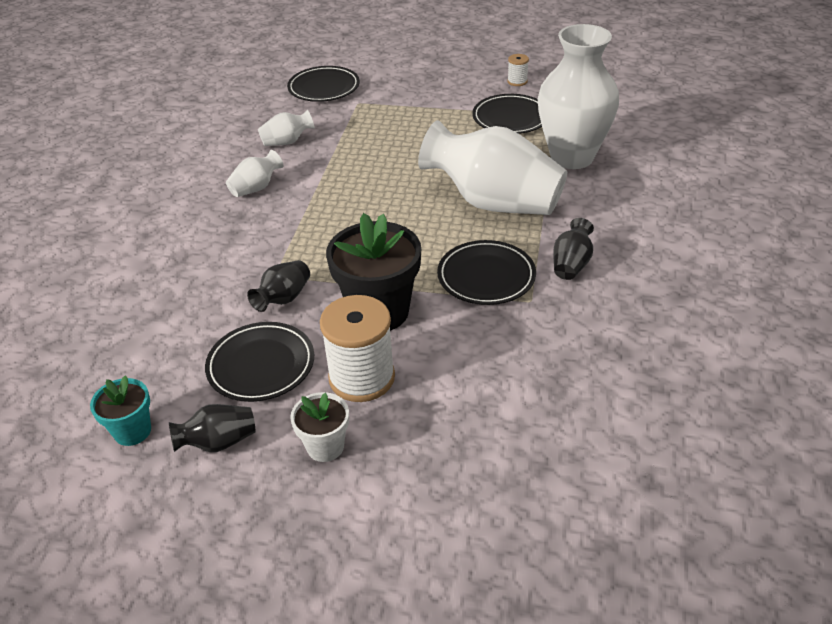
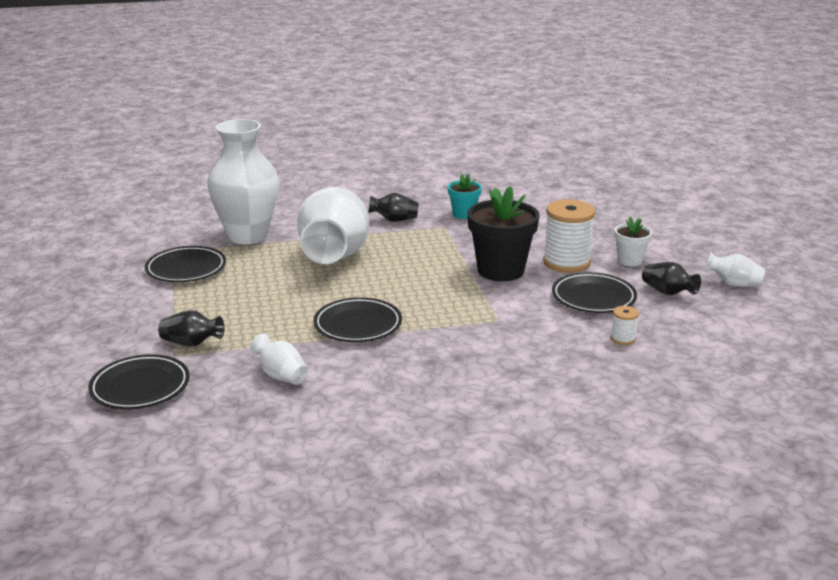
camera: 115 degrees left, 15 degrees down
(132, 431) = (697, 324): turquoise flower pot -> turquoise flower pot (464, 214)
(256, 188) = (380, 367): white vase -> white vase (733, 284)
(283, 298) = (521, 308): black vase -> black vase (191, 343)
(486, 277) = (430, 243): black plate -> black plate (358, 325)
(517, 81) = (104, 277): white spool -> white spool (623, 338)

